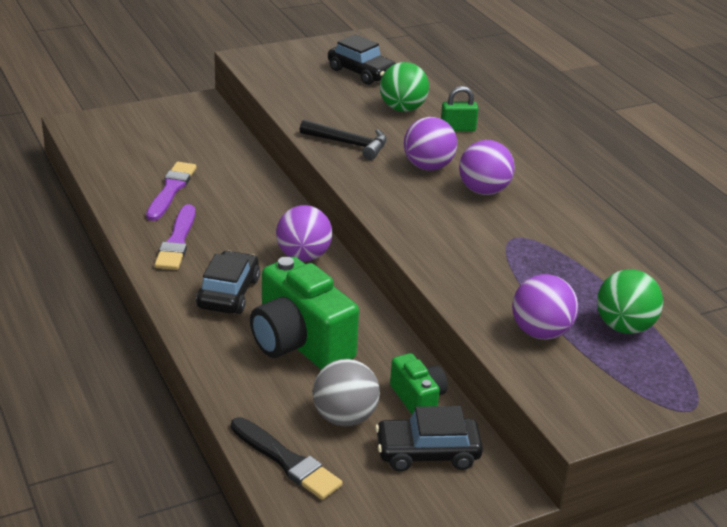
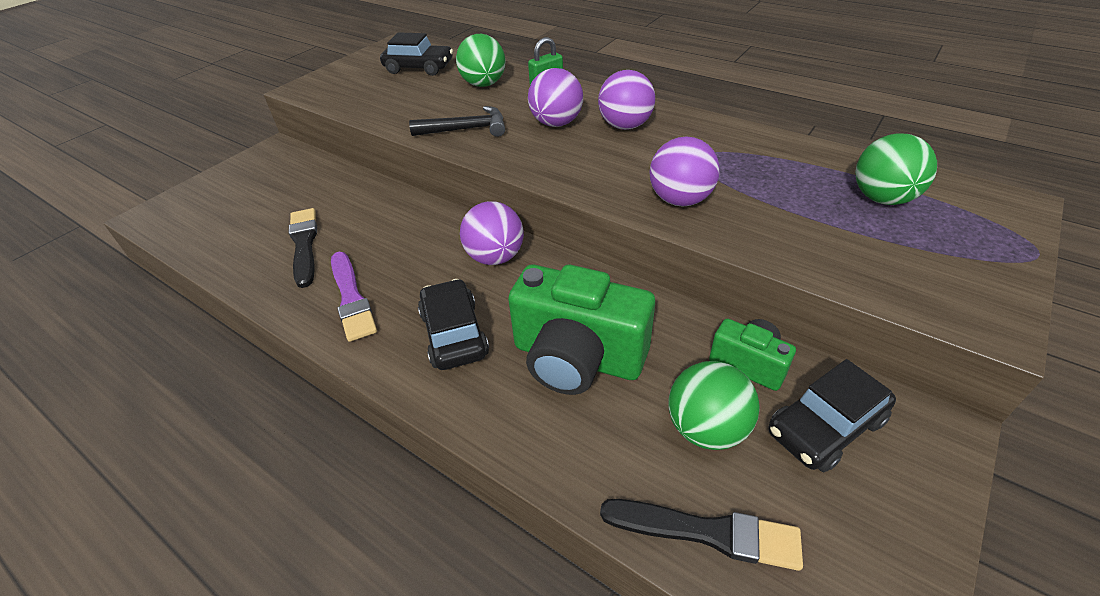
camera: 25 degrees left, 10 degrees up
(171, 190) = (304, 244): purple brush -> black brush
(344, 417) = (706, 428): grey ball -> green ball
(540, 332) = (830, 237): purple ball -> purple ball (680, 200)

